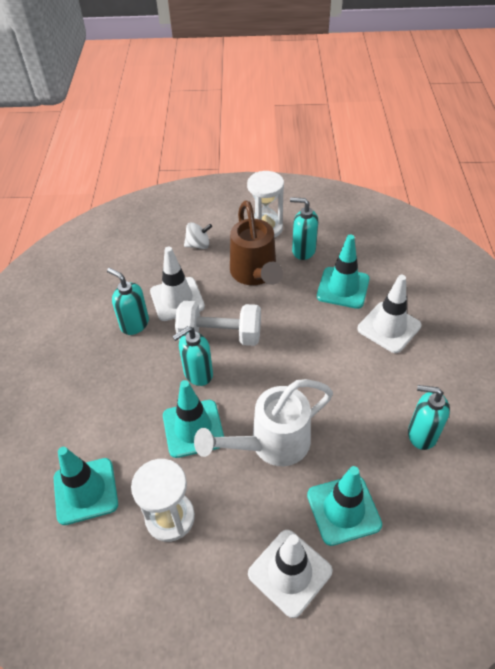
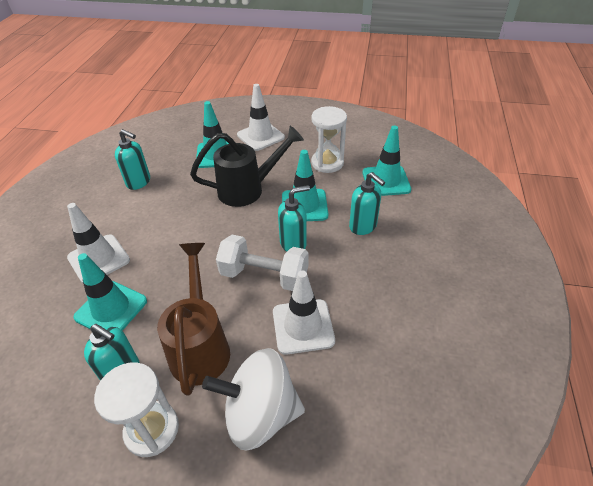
camera: 170 degrees left, 5 degrees down
(134, 324) = (354, 302): turquoise soap dispenser -> turquoise soap dispenser (363, 226)
(198, 245) = (260, 413): white spinning top -> white spinning top, size x2.02
(270, 445) = (248, 189): white watering can -> black watering can

